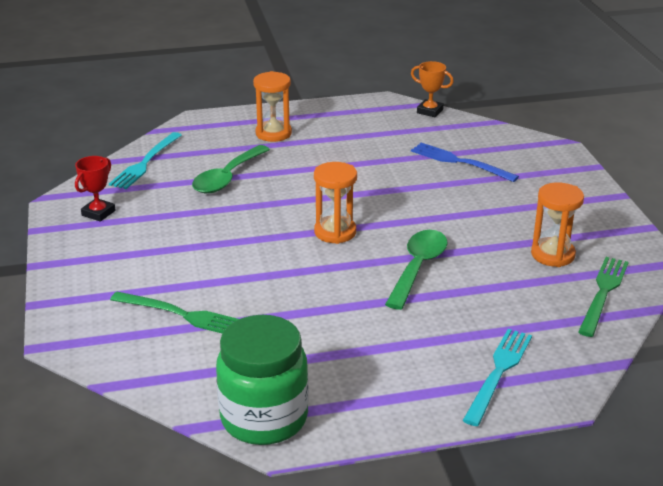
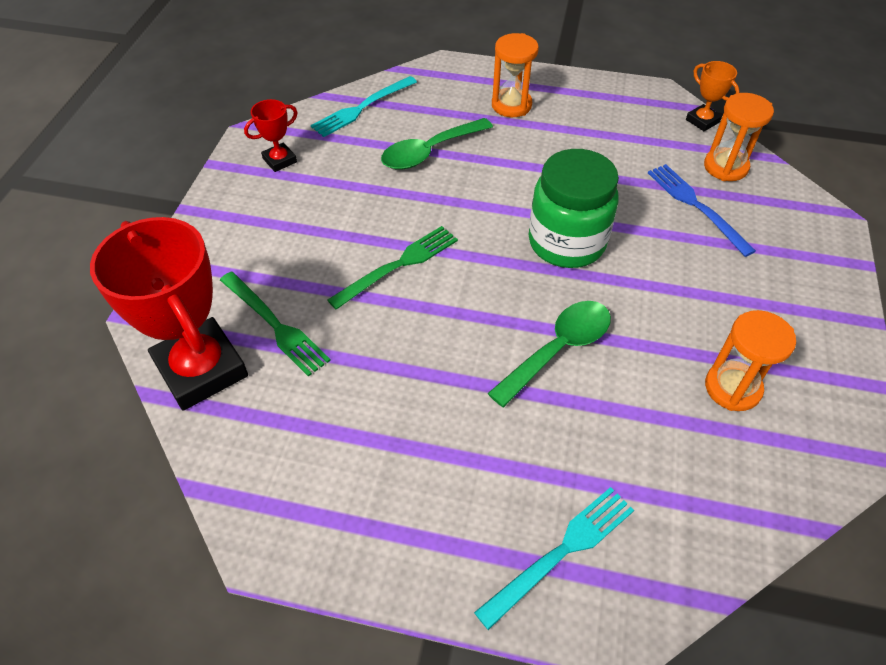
camera: 25 degrees right, 20 degrees up
(140, 358) = (201, 369): none -> red trophy
(264, 418) = (267, 507): green jar -> green jar (566, 242)
(335, 232) = (496, 264): orange hourglass -> orange hourglass (725, 167)
(603, 293) = (765, 475): green fork -> green fork (398, 265)

